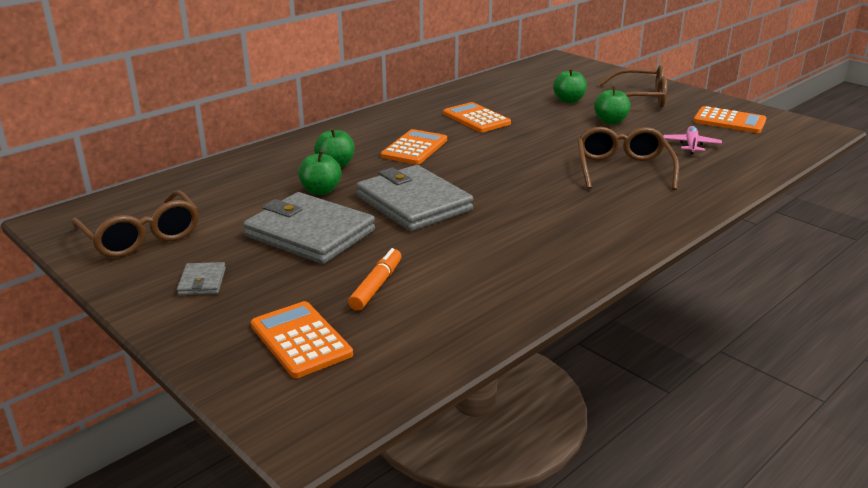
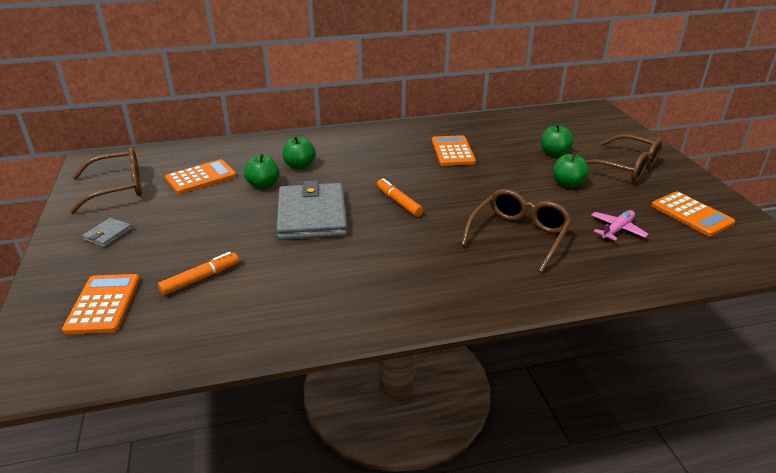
camera: 30 degrees right, 5 degrees up
(142, 237) = (118, 188): brown glasses -> brown glasses turned 105 degrees counterclockwise
(310, 233) = (214, 218): grey wallet -> none
(414, 148) = (372, 166): orange calculator -> orange calculator (201, 177)
(483, 171) = (398, 202): none -> orange marker

